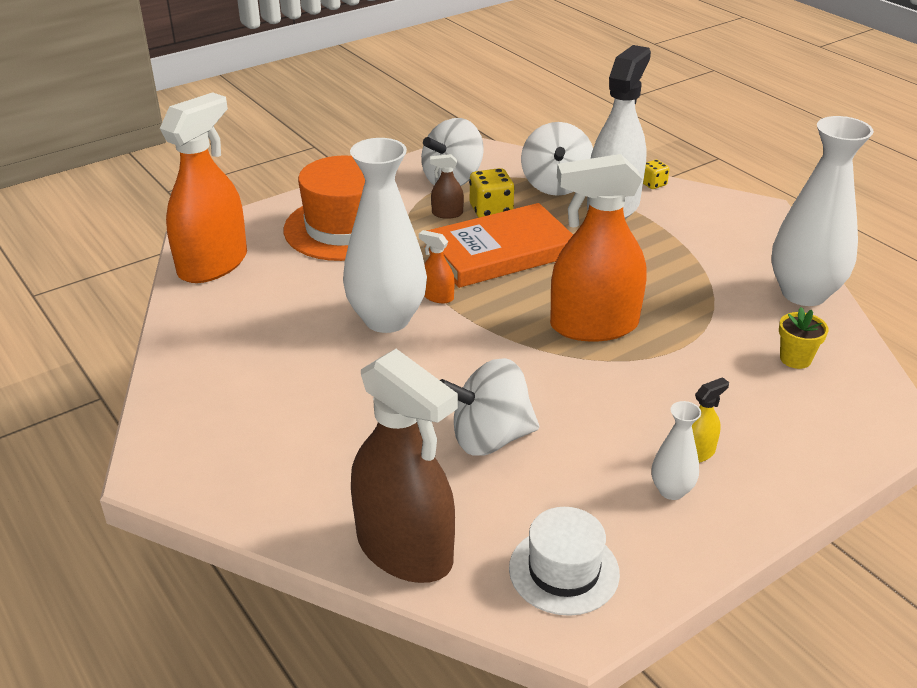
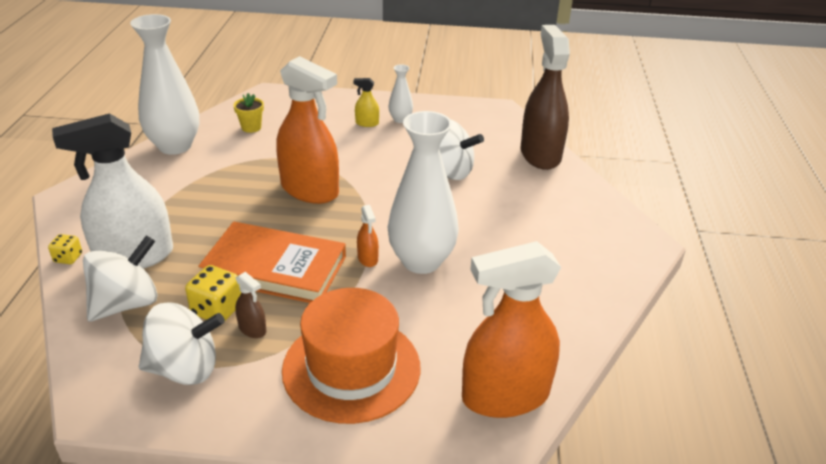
camera: 140 degrees left, 0 degrees up
(564, 571) = (482, 121): white hat -> none

